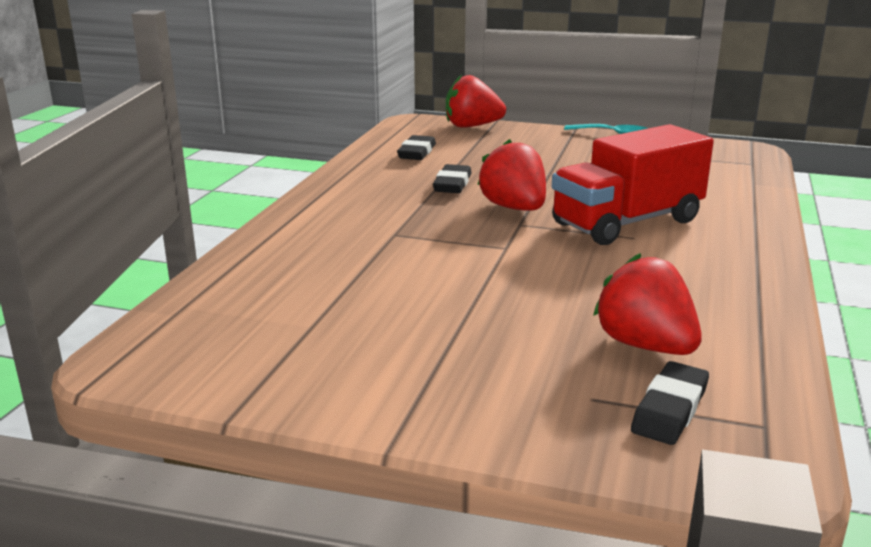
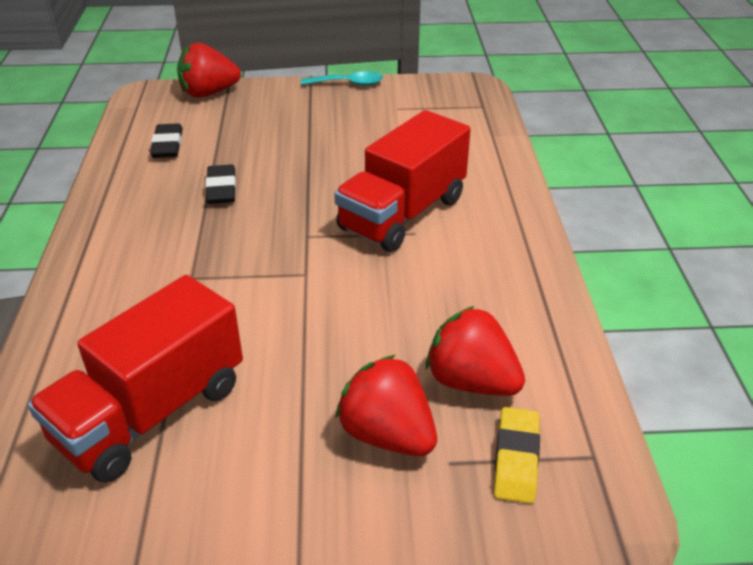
camera: 20 degrees left, 15 degrees up
(311, 310) = (151, 412): none -> red truck
(514, 208) = (294, 214): red strawberry -> red strawberry (387, 434)
(670, 409) = (516, 459): black eraser -> yellow eraser

